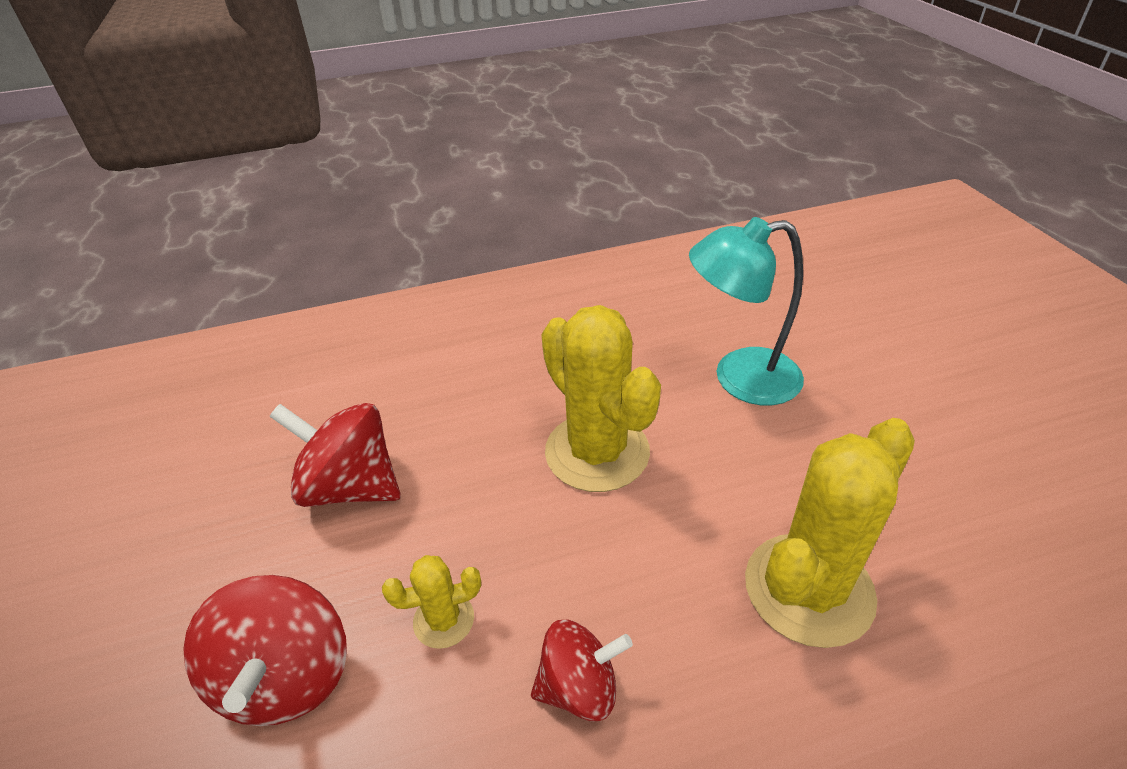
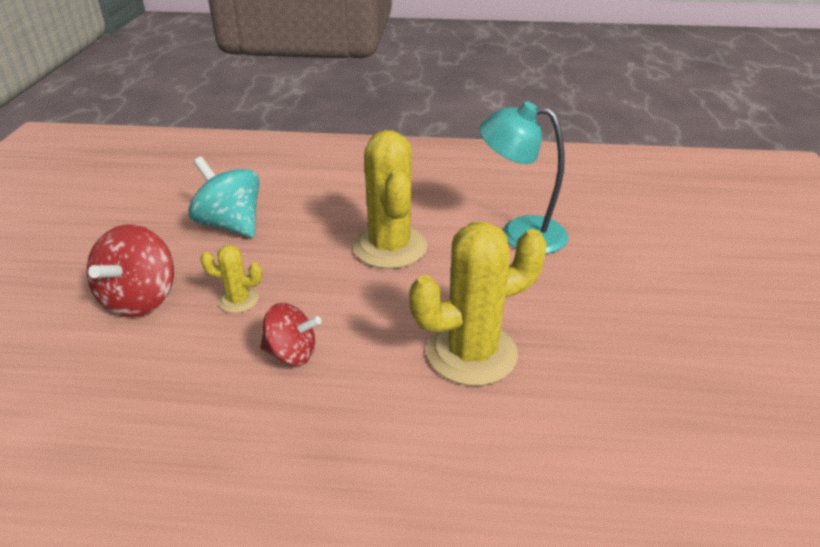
camera: 20 degrees right, 5 degrees down
(350, 486) = (231, 225): red spinning top -> turquoise spinning top

